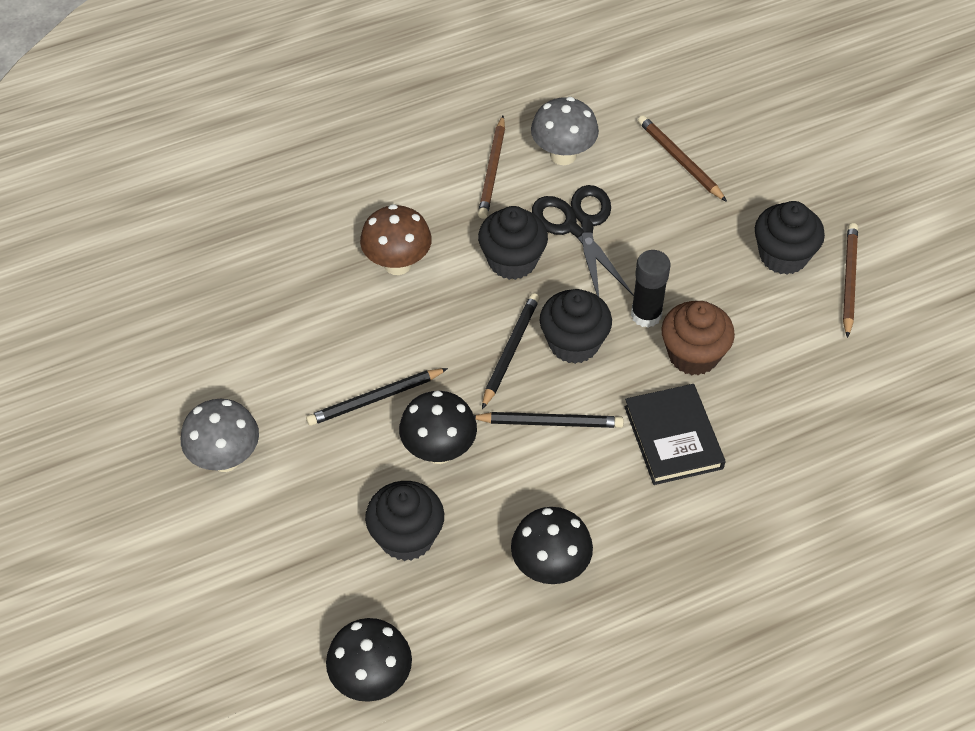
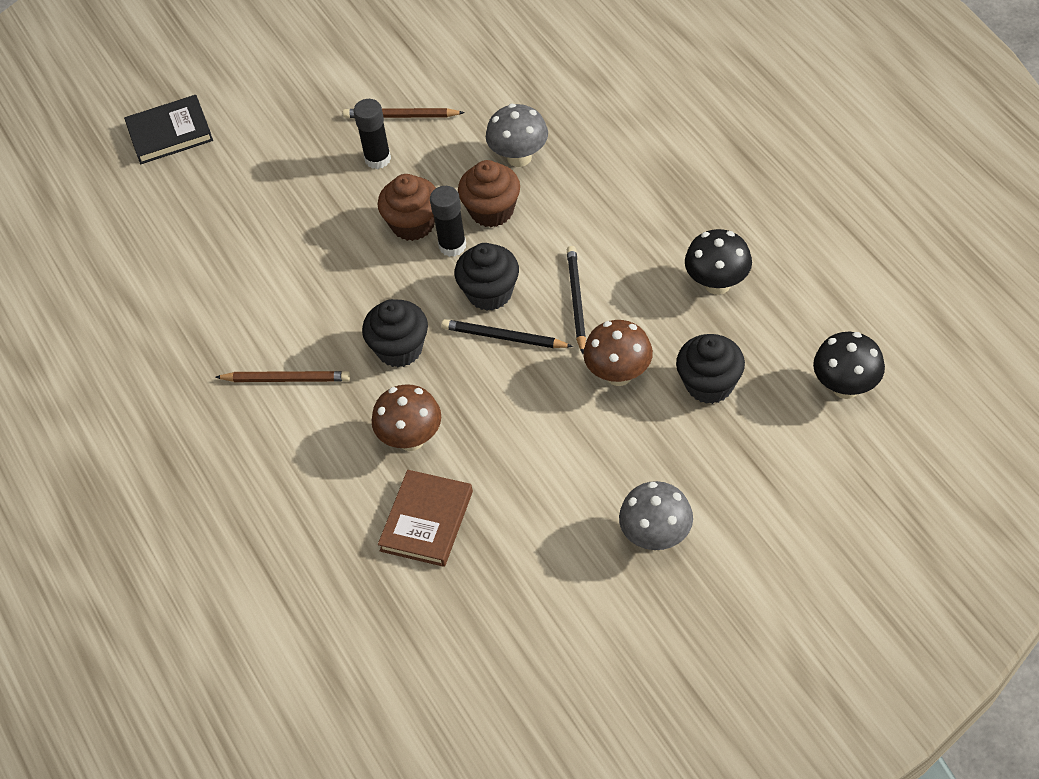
camera: 90 degrees left, 0 degrees up
(299, 270) = (426, 521): none -> brown book
(375, 399) = (571, 431): black pencil -> none
(439, 451) = (619, 374): black mushroom -> brown mushroom
(563, 155) = (264, 325): grey mushroom -> grey mushroom (519, 157)
(579, 226) = (354, 303): black scissors -> none
(673, 437) = (578, 217): black book -> black book (169, 133)
(680, 160) = (268, 237): brown pencil -> none
(682, 282) = (413, 224): none -> brown cupcake
(783, 256) = (377, 159): black cupcake -> black glue stick

